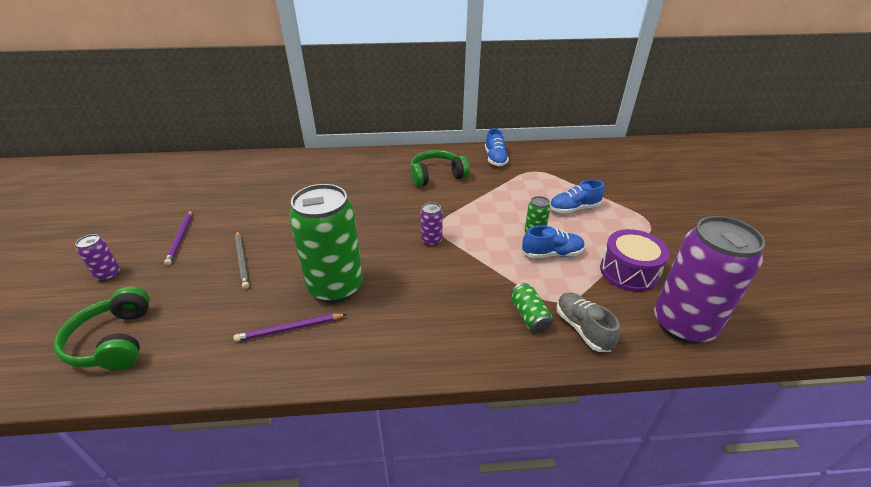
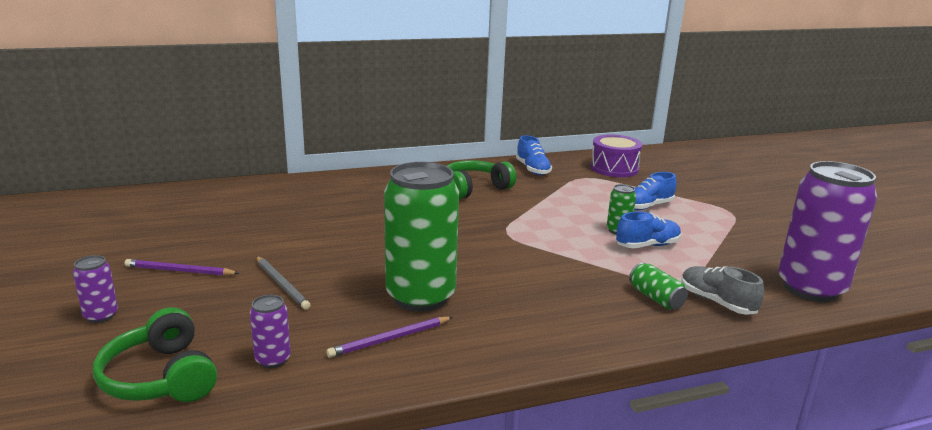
camera: 15 degrees left, 15 degrees down
(181, 238) = (179, 271): purple pencil -> purple pencil turned 120 degrees clockwise
(431, 241) = (507, 246): purple can -> purple can (273, 360)
(628, 272) = (734, 253): purple drum -> purple drum (614, 168)

